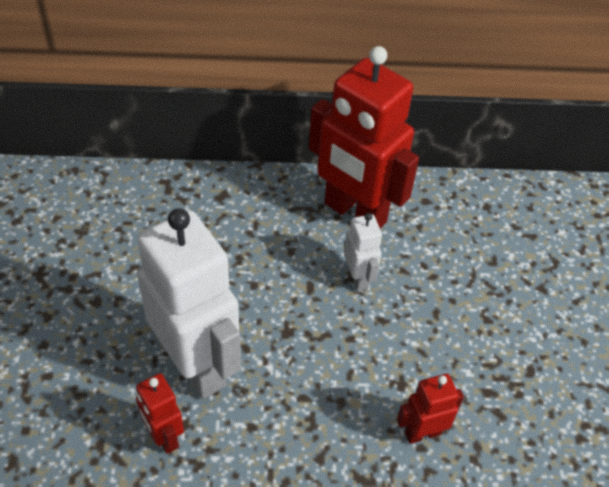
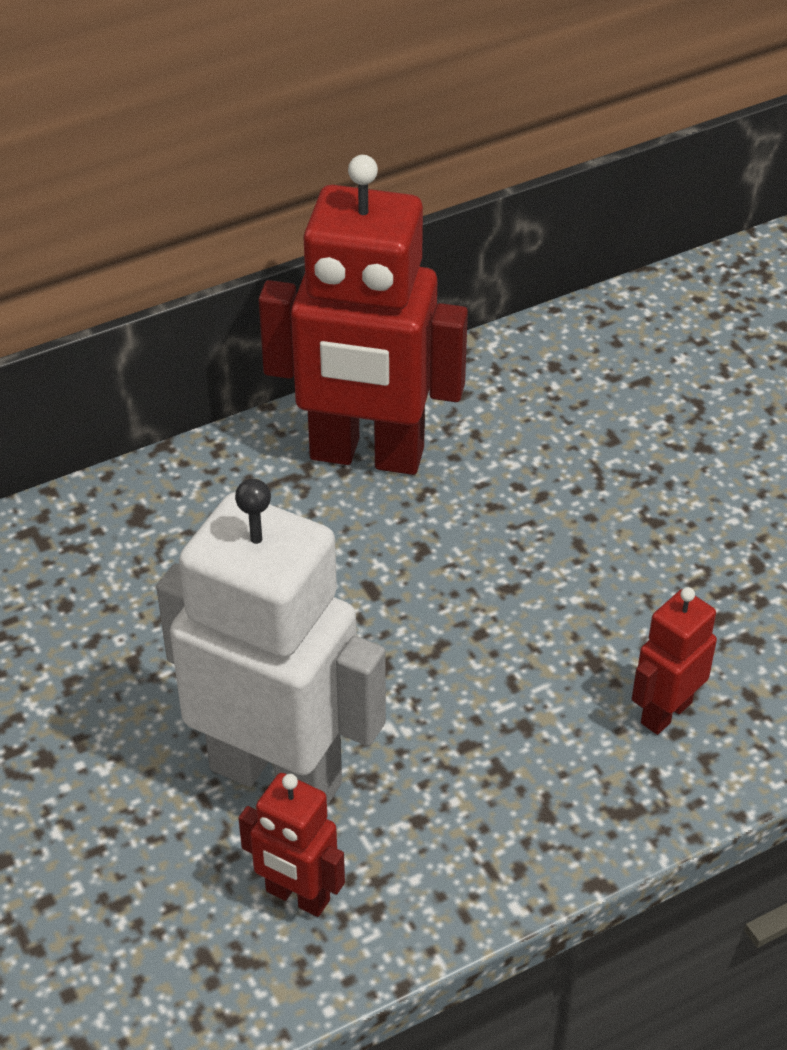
camera: 25 degrees left, 5 degrees down
(358, 278) = (435, 545): white robot -> none

